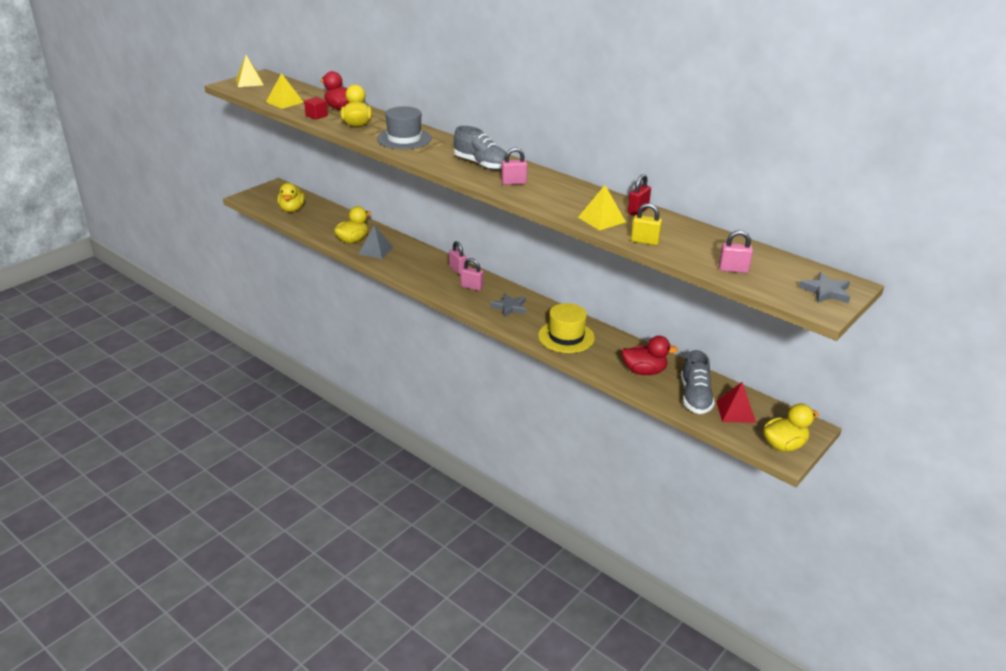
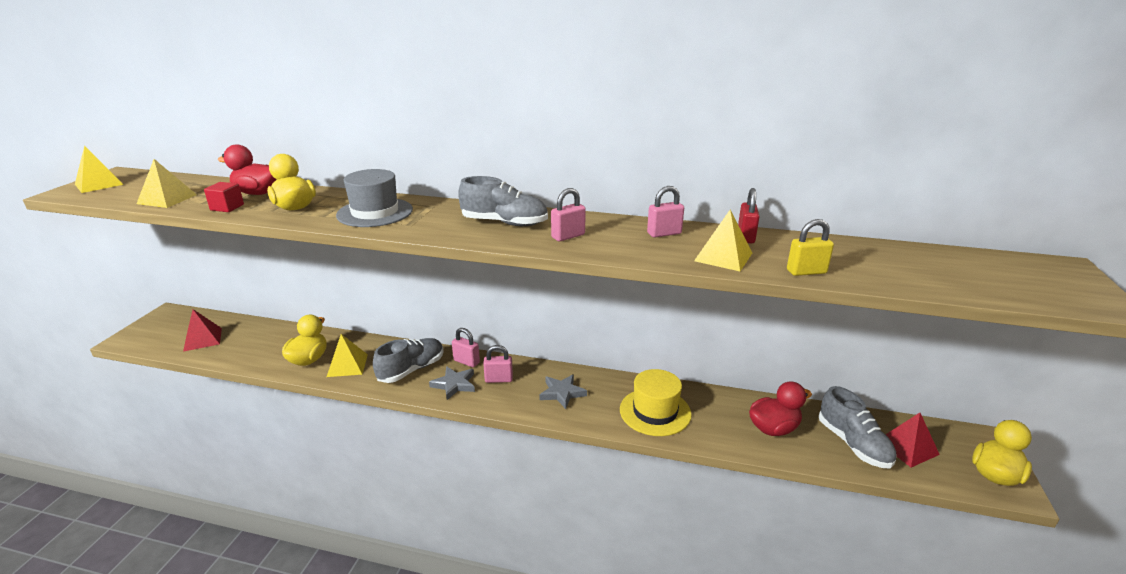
camera: 25 degrees left, 5 degrees down
(292, 209) = (202, 339): yellow duck -> red pyramid
(375, 250) = (347, 365): grey pyramid -> yellow pyramid
(416, 265) = (411, 370): none -> grey shoe
(733, 269) = (943, 281): pink padlock -> pink padlock (664, 233)
(826, 291) = (1064, 281): grey star -> grey star (454, 384)

